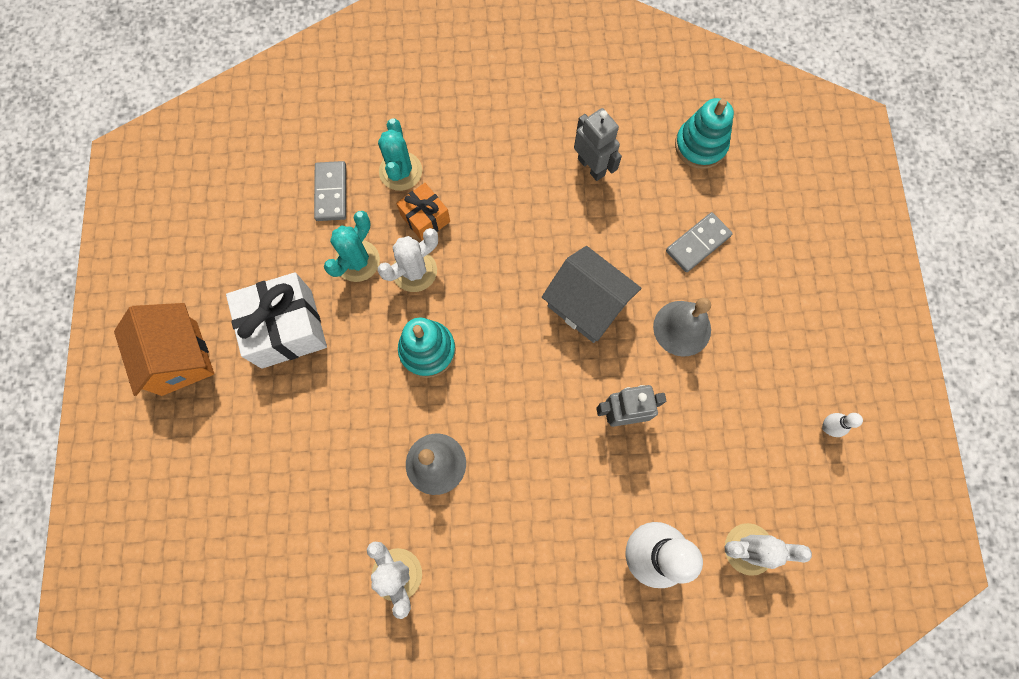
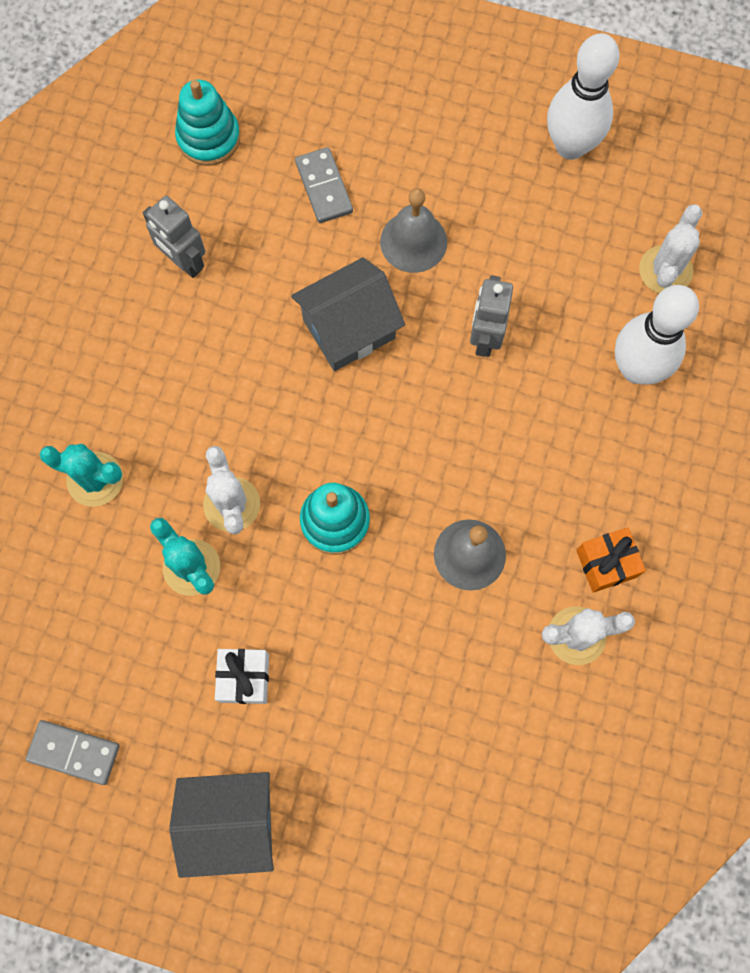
camera: 70 degrees left, 0 degrees up
(179, 358) = (231, 822): orange house -> grey house
(286, 328) = (244, 678): white gift -> white gift, size x0.57
(331, 192) = (87, 572): grey domino -> grey domino (74, 752)
(425, 218) = (170, 470): orange gift -> orange gift (606, 563)
(591, 167) = (184, 262): grey robot -> grey robot turned 120 degrees counterclockwise
(827, 427) = (570, 146): white bowling pin -> white bowling pin, size x2.41

